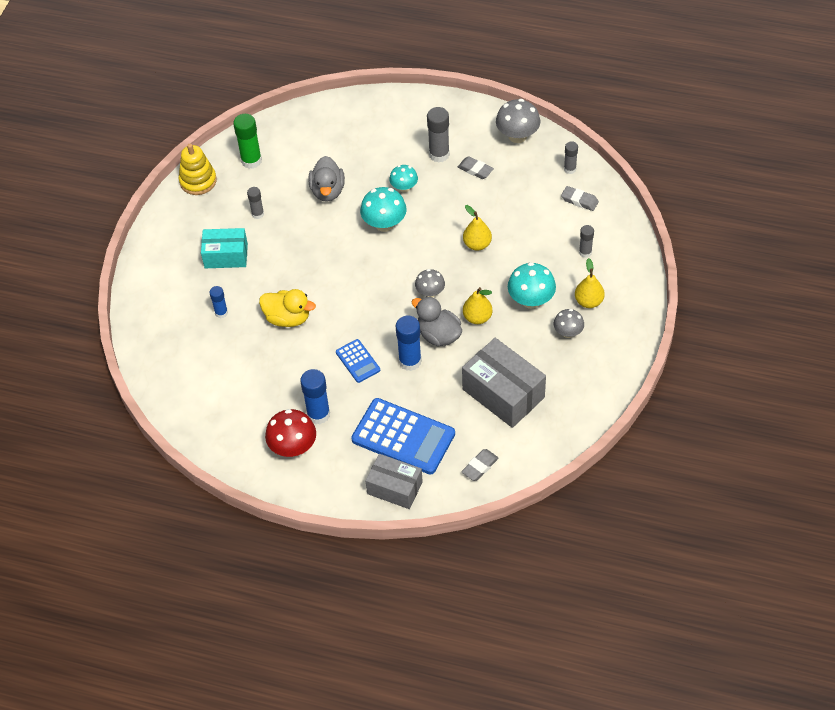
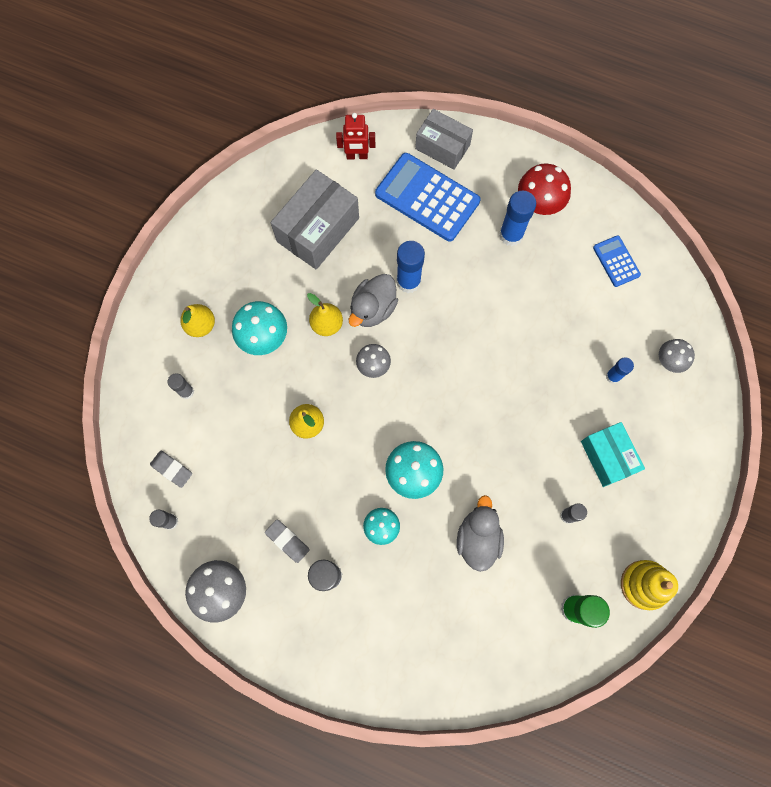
camera: 175 degrees left, 20 degrees up
(226, 256) = (607, 457): turquoise box -> turquoise box turned 60 degrees clockwise
(288, 318) = (537, 357): yellow duck -> none
(357, 361) = (464, 290): blue calculator -> blue calculator (616, 261)
(438, 335) = (373, 309): grey duck -> grey duck turned 75 degrees clockwise
(480, 466) = (357, 156): grey eraser -> red robot
(503, 393) = (318, 230): grey box -> grey box turned 75 degrees clockwise
(568, 332) = (233, 290): grey mushroom -> grey mushroom (669, 360)

